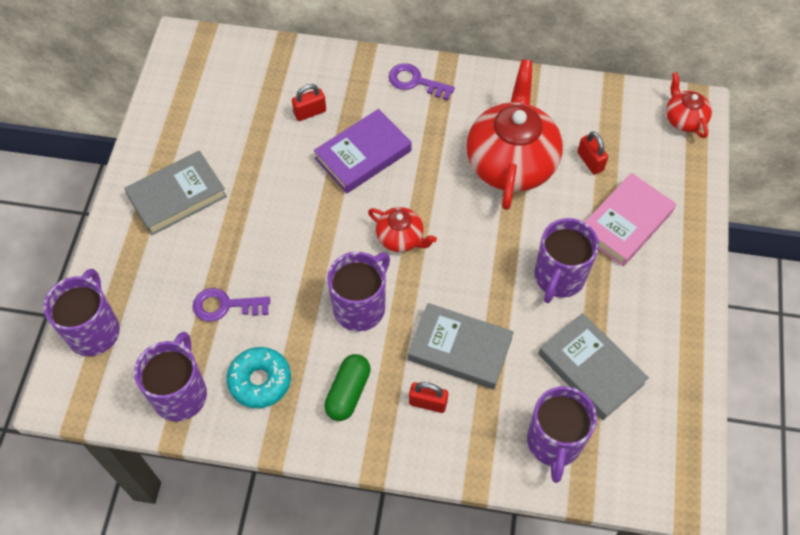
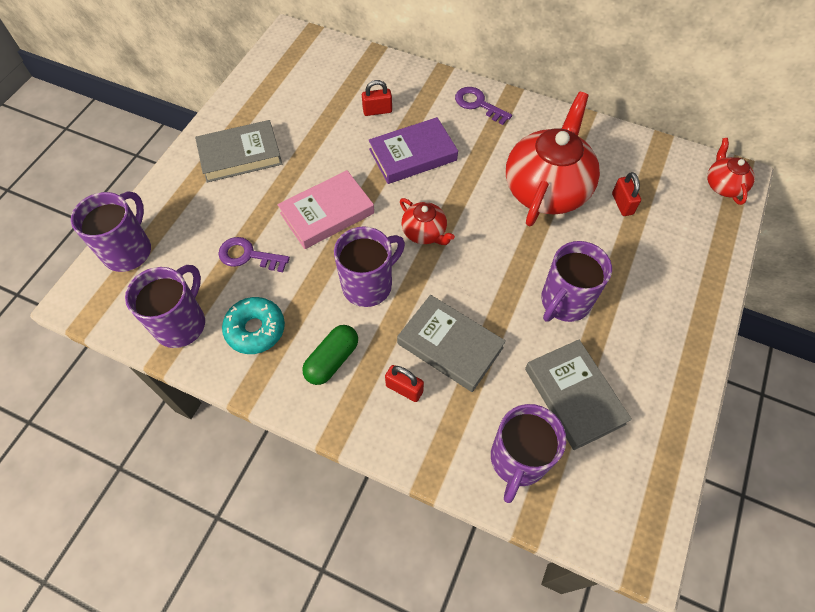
camera: 15 degrees right, 0 degrees up
(625, 223) = (643, 266): pink book -> pink book (327, 213)

